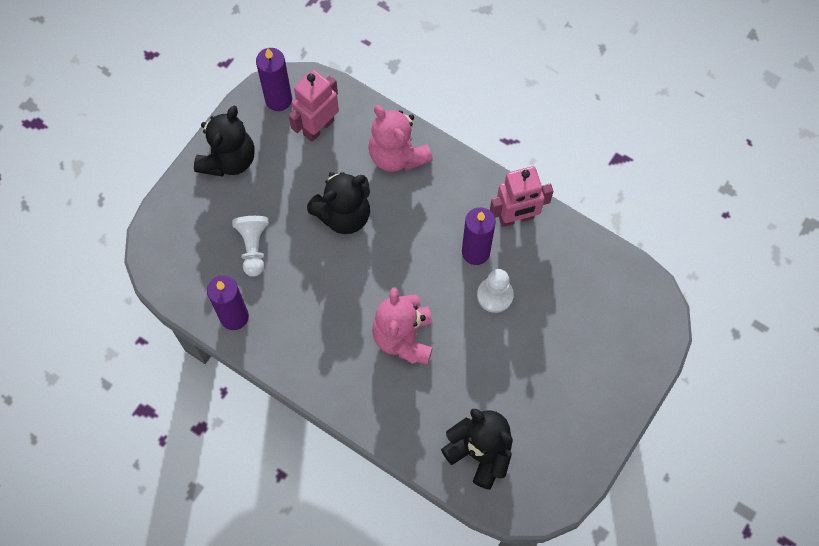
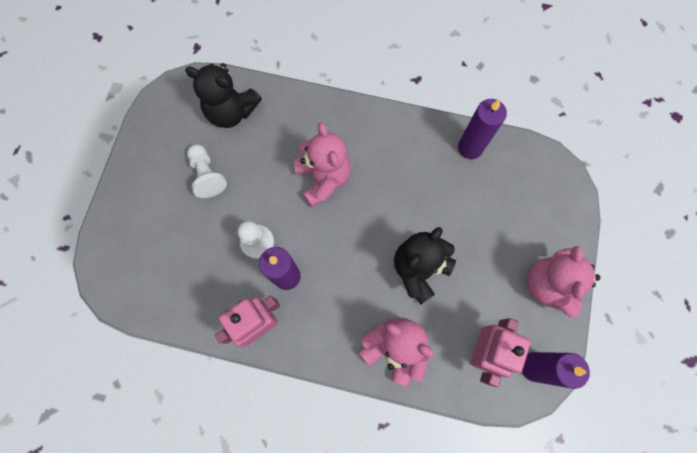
camera: 160 degrees right, 5 degrees up
(228, 159) = (548, 285): black teddy bear -> pink teddy bear
(253, 247) = (483, 211): white pawn -> white pawn (207, 175)

